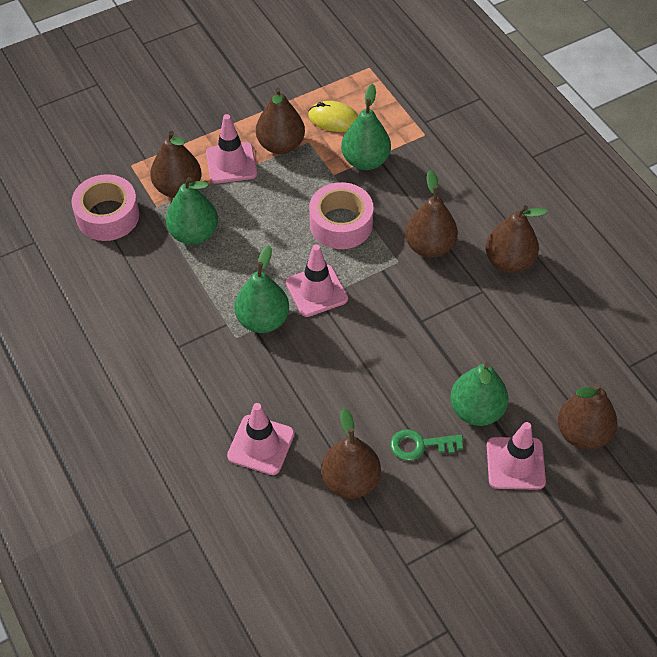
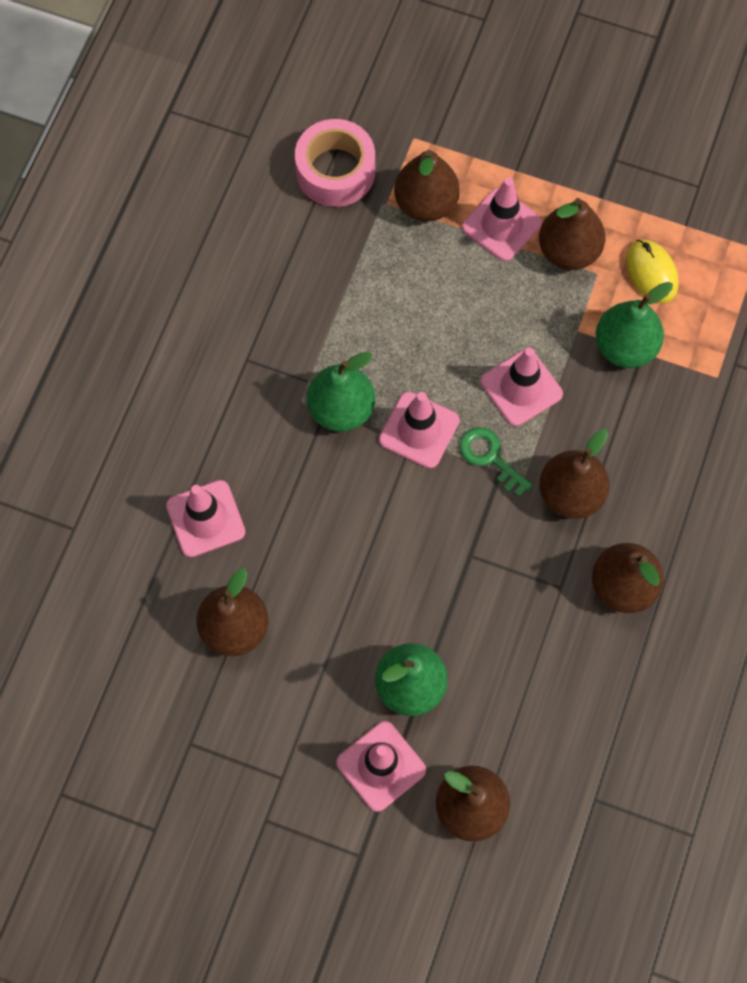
camera: 50 degrees right, 15 degrees up
(194, 234) = (384, 264): green pear -> none
(341, 224) = (521, 388): pink tape -> pink traffic cone
(420, 445) = (326, 661): green key -> green key (490, 457)

